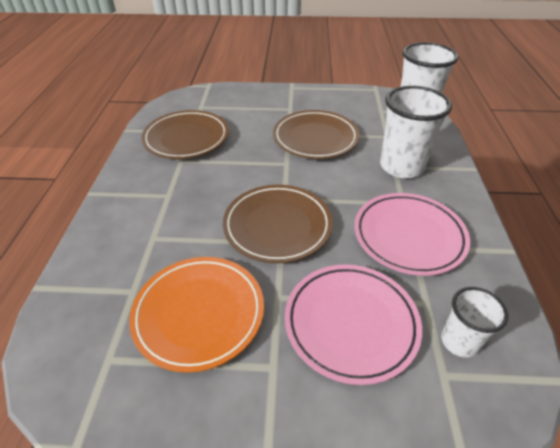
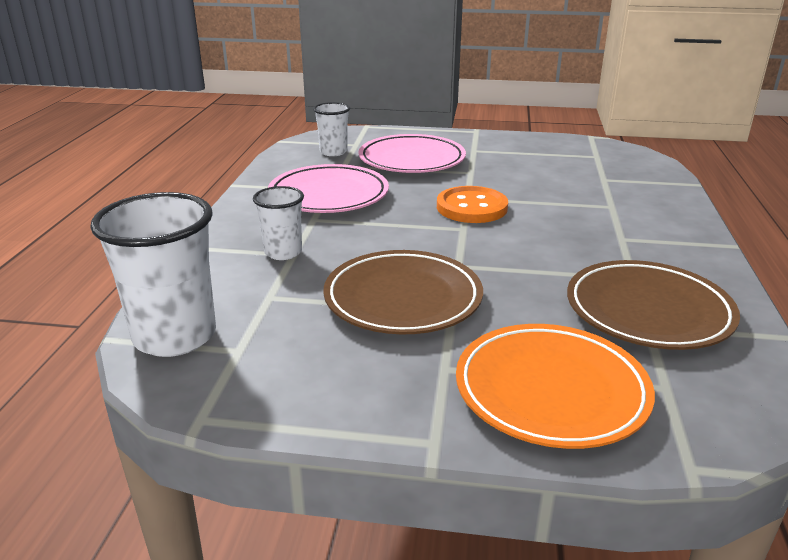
camera: 175 degrees left, 15 degrees down
(199, 314) = (537, 167): orange plate -> orange plate (551, 391)
(277, 226) = (471, 207): brown plate -> orange button
(401, 166) = (283, 252): white cup -> white cup, size x0.56

